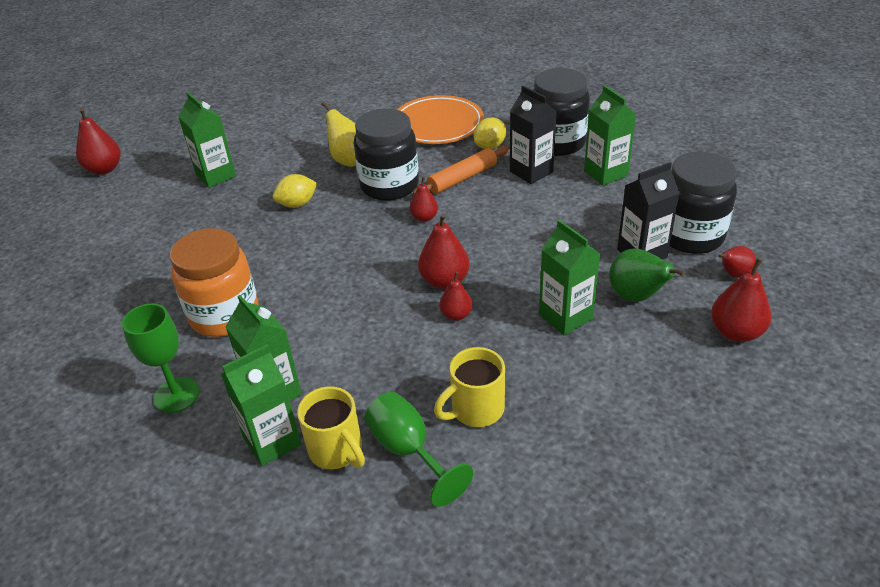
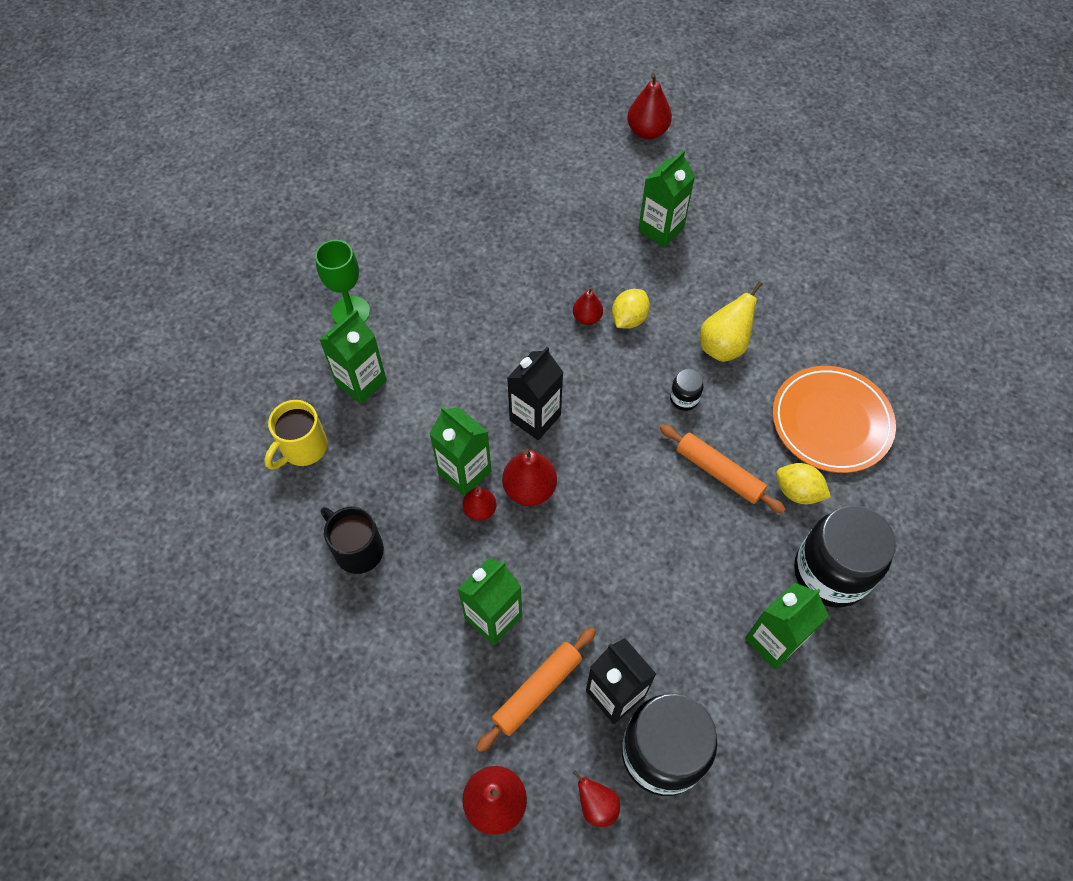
camera: 75 degrees right, 20 degrees up
(224, 315) = (450, 312): orange jar -> none
(272, 441) = (308, 398): green carton -> green carton (464, 472)
(297, 204) = (629, 319): yellow lemon -> yellow lemon turned 75 degrees clockwise
(389, 186) = (684, 398): black jar -> black jar, size x0.43
(409, 451) = (306, 504): green goblet -> none
(424, 218) = (632, 447): red pear -> red pear (587, 318)
(475, 409) = (357, 550): yellow mug -> black mug
(531, 172) = (753, 549): black carton -> black carton (535, 417)
(636, 296) = (537, 690): green pear -> orange rolling pin

